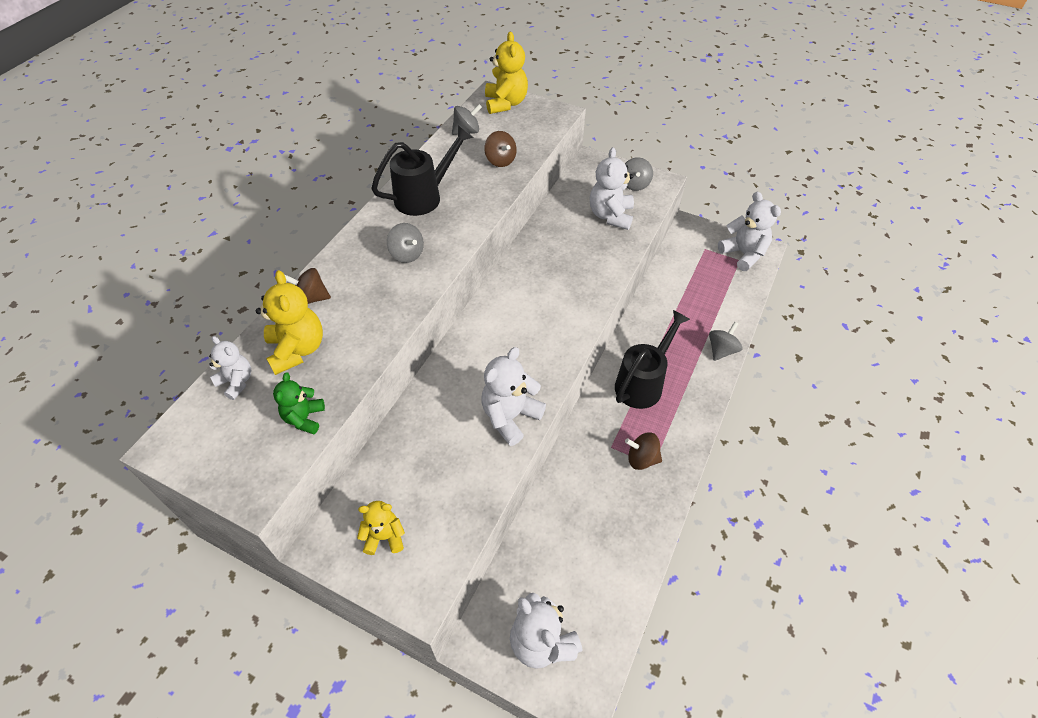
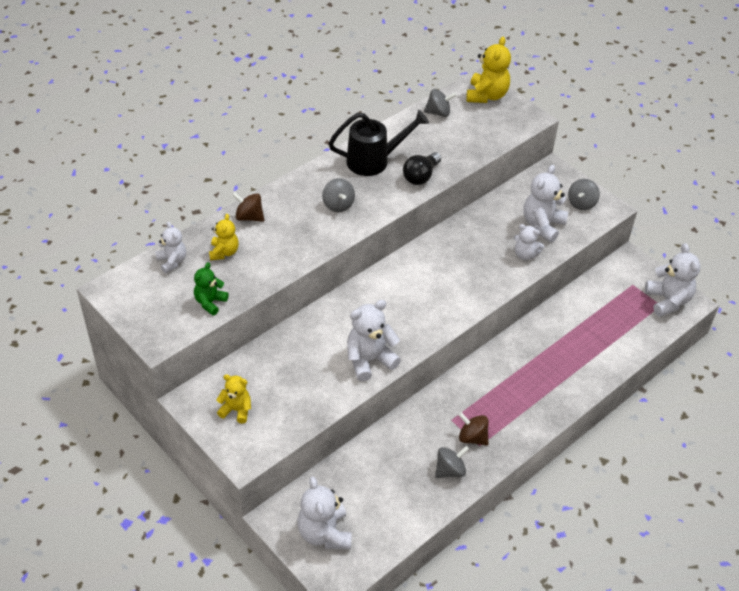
camera: 20 degrees right, 5 degrees down
(297, 350) = (224, 252): yellow teddy bear -> yellow teddy bear, size x0.61
(480, 198) = (421, 176): none -> black light bulb
(500, 161) = (454, 148): brown spinning top -> none
(610, 249) = (525, 254): none -> white teddy bear
(642, 383) = (506, 380): black watering can -> none
(721, 350) = (594, 377): grey spinning top -> grey spinning top (450, 470)

